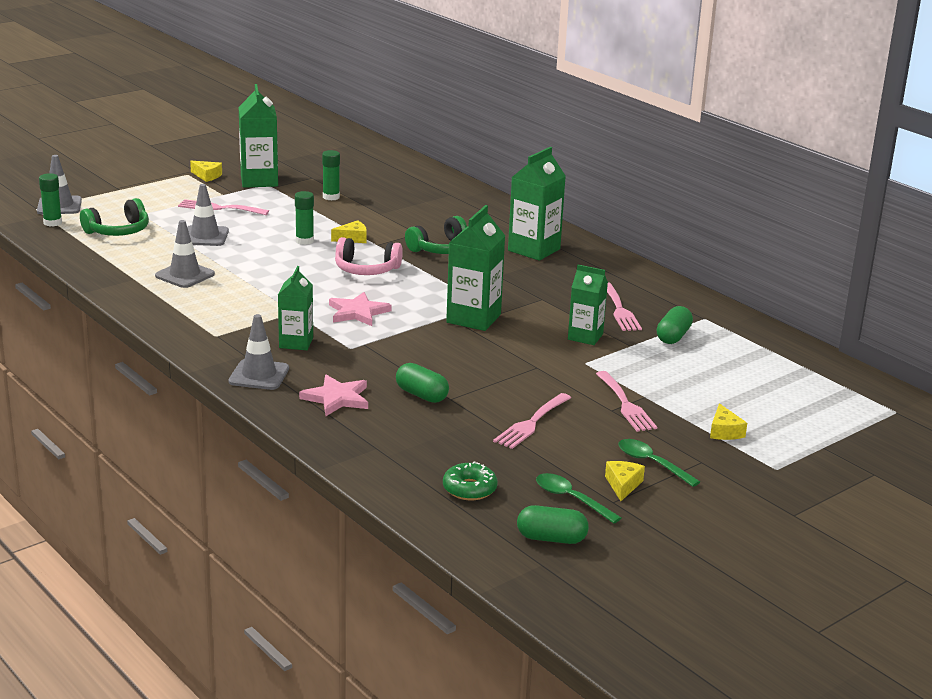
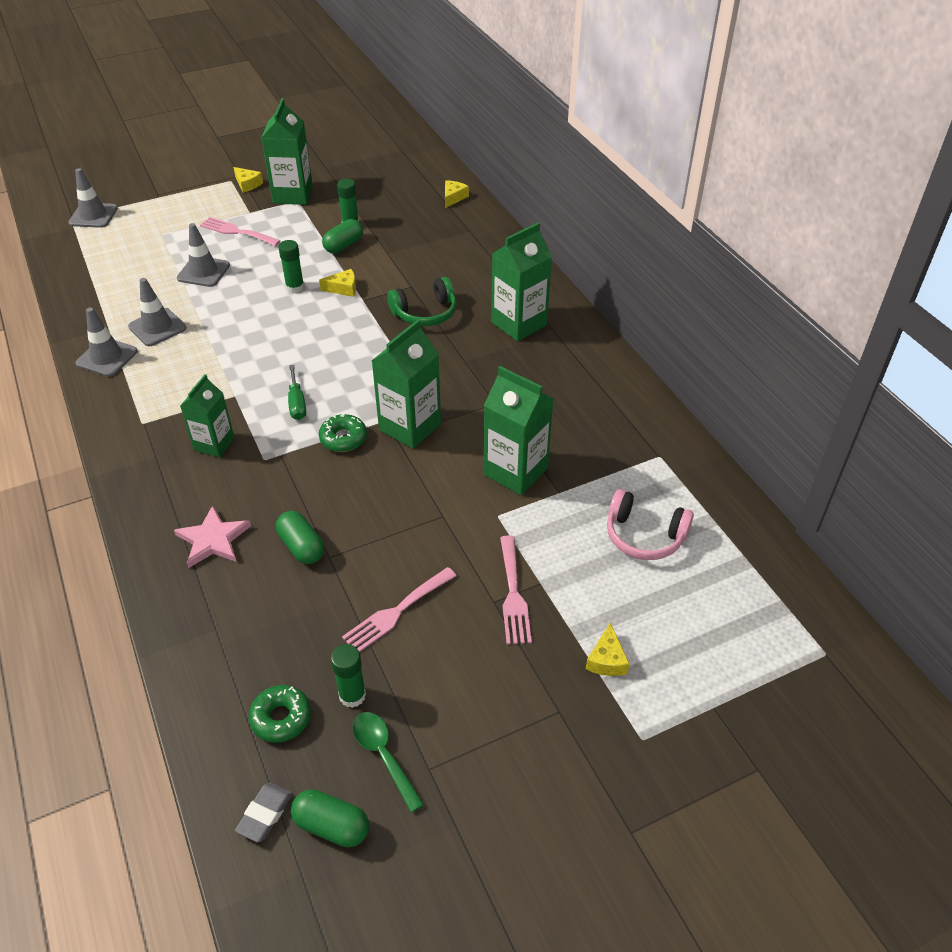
camera: 15 degrees right, 20 degrees up
(52, 223) = (75, 239): green glue stick -> green glue stick (352, 695)
(118, 231) = (128, 256): green headphones -> none
(259, 375) = (154, 491): grey traffic cone -> grey traffic cone (107, 357)
(358, 312) = (297, 403): pink star -> green screwdriver
(366, 269) = (335, 337): pink headphones -> pink headphones (644, 536)
(416, 330) = (343, 438): none -> green donut
(491, 539) = (265, 814): none -> grey eraser
(585, 337) = (515, 471): green carton -> green carton, size x1.53
(619, 310) = (571, 431): pink fork -> none
(623, 485) = (452, 740): yellow cheese -> yellow cheese (453, 198)
(651, 463) = (500, 705): green spoon -> none
(673, 336) = (612, 483): green capsule -> green capsule (344, 245)

